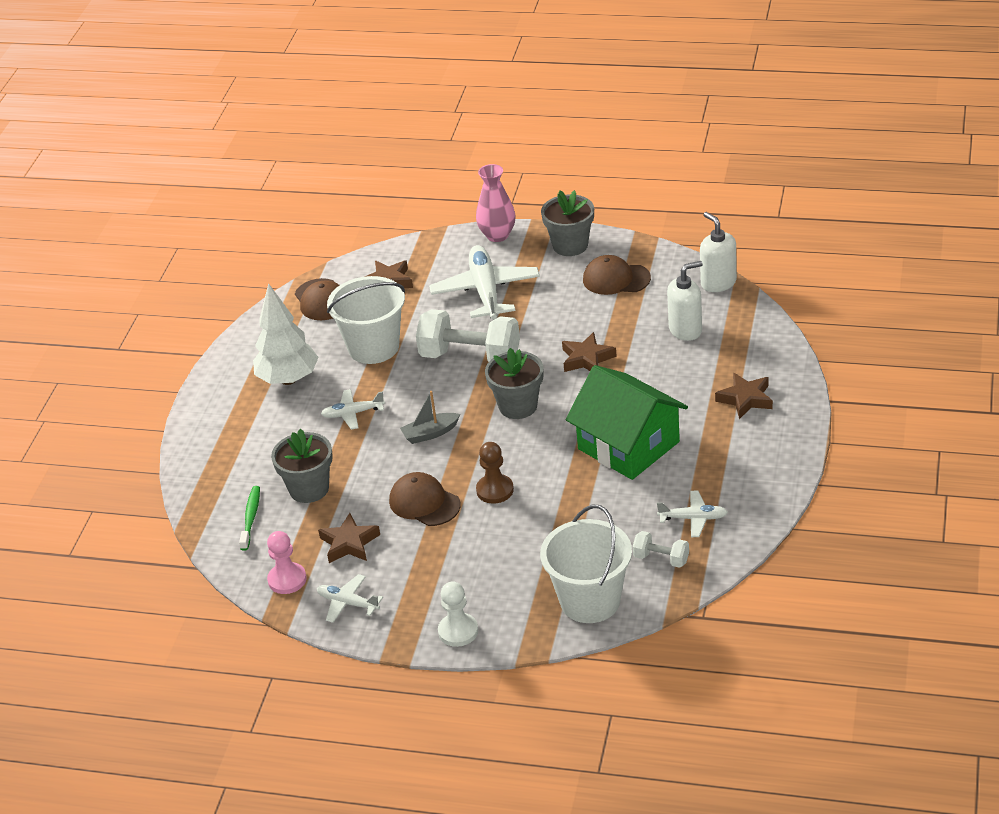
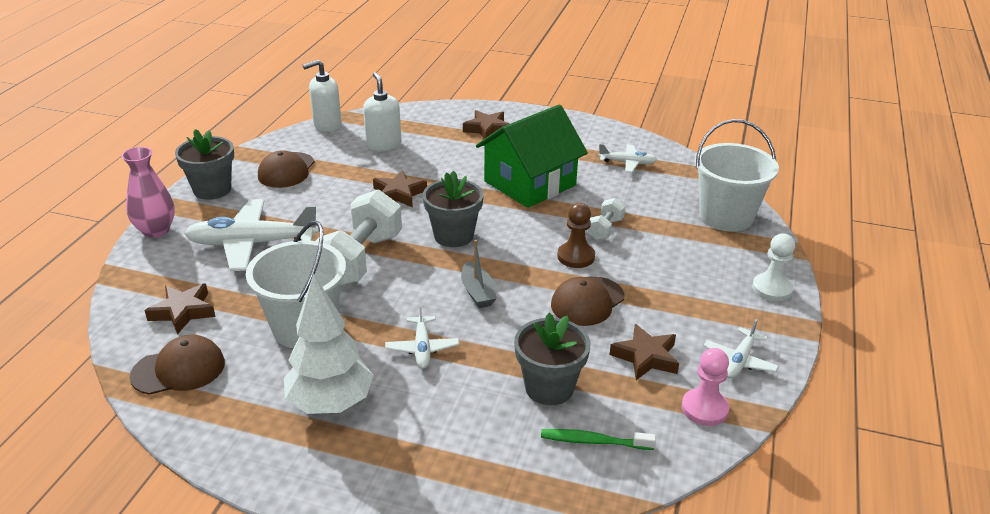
camera: 90 degrees left, 5 degrees down
(661, 559) = (675, 180): white dumbbell -> white dumbbell (605, 229)
(693, 518) = (627, 163): white plane -> white plane turned 90 degrees clockwise

